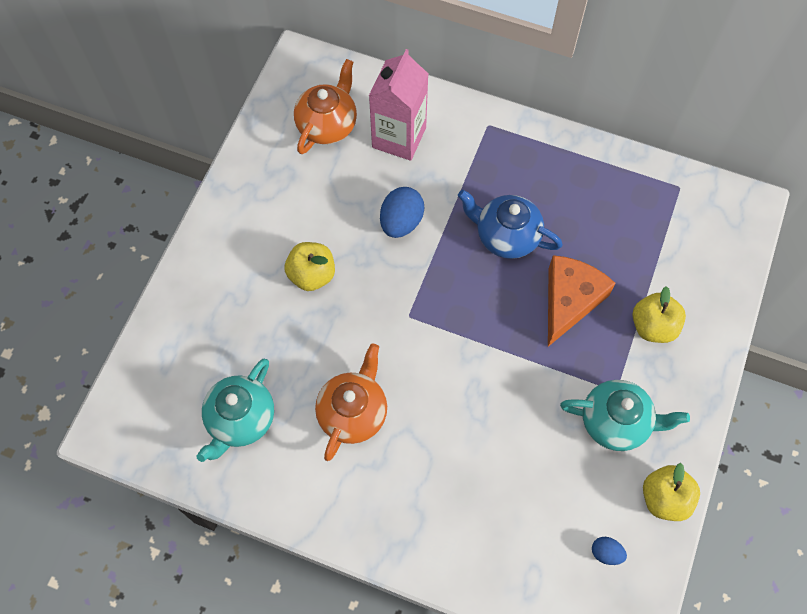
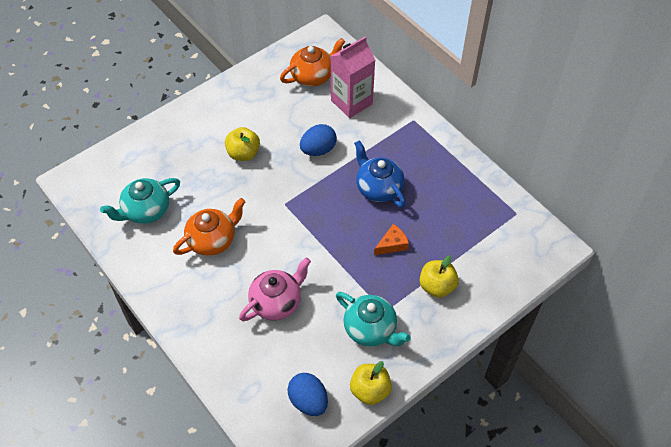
camera: 30 degrees right, 10 degrees down
(486, 450) = (276, 302): none -> pink teapot
(569, 301) = (392, 244): orange cheese -> orange cheese, size x0.55
(606, 553) = (308, 401): blue egg -> blue egg, size x1.84

